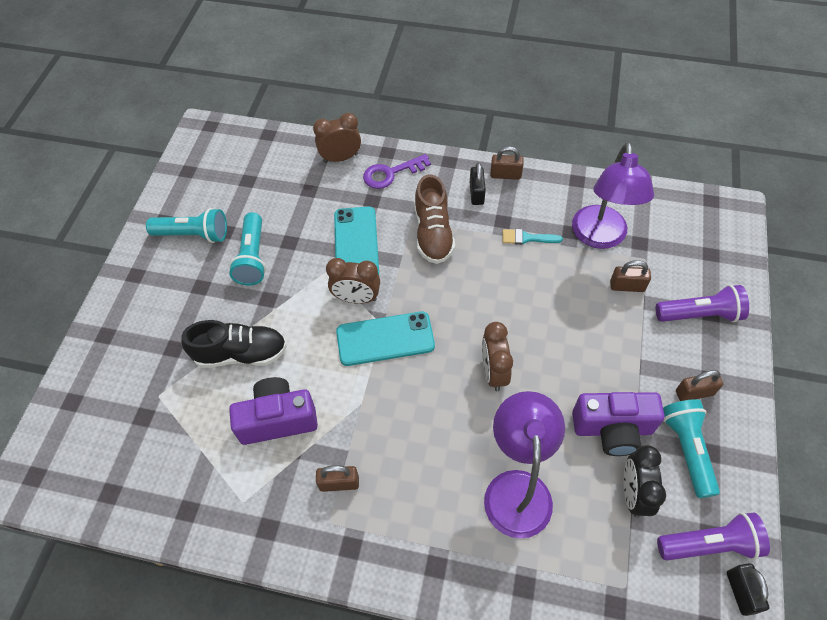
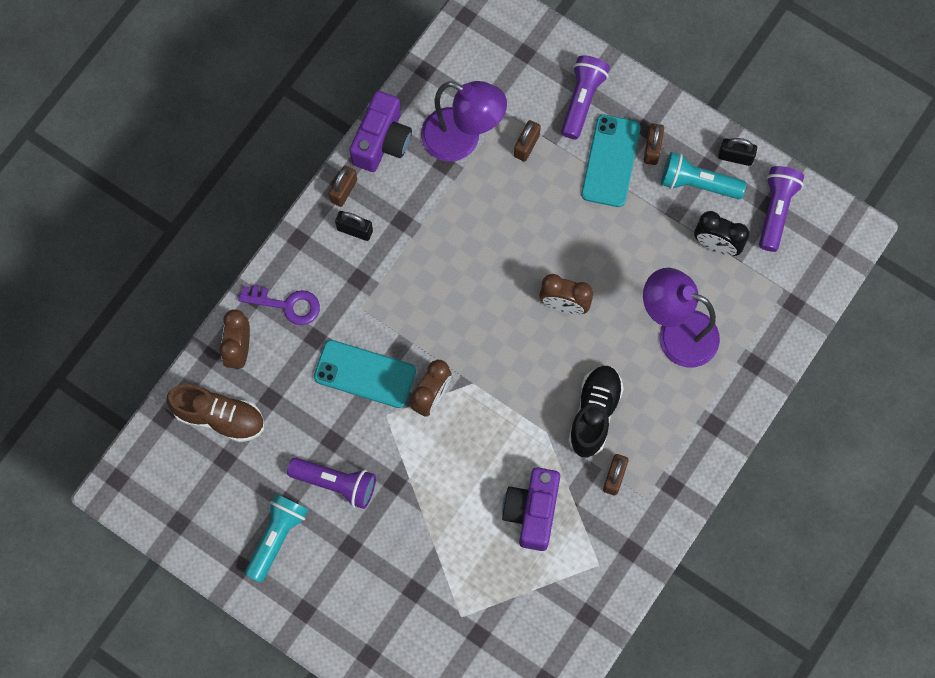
camera: 70 degrees left, 15 degrees up
(241, 354) = (448, 526): black shoe -> black shoe (594, 414)
(253, 257) = (336, 483): turquoise flashlight -> purple flashlight
(385, 339) = (489, 386): turquoise phone -> turquoise phone (610, 161)
(391, 173) = (287, 305): purple key -> purple key turned 75 degrees counterclockwise
(433, 233) = (386, 294): brown shoe -> brown shoe (219, 417)
(527, 238) = (432, 207): turquoise brush -> none
(612, 429) = (657, 232): purple camera -> purple camera (382, 141)
(740, 592) = (817, 209): black padlock -> black padlock (735, 157)

